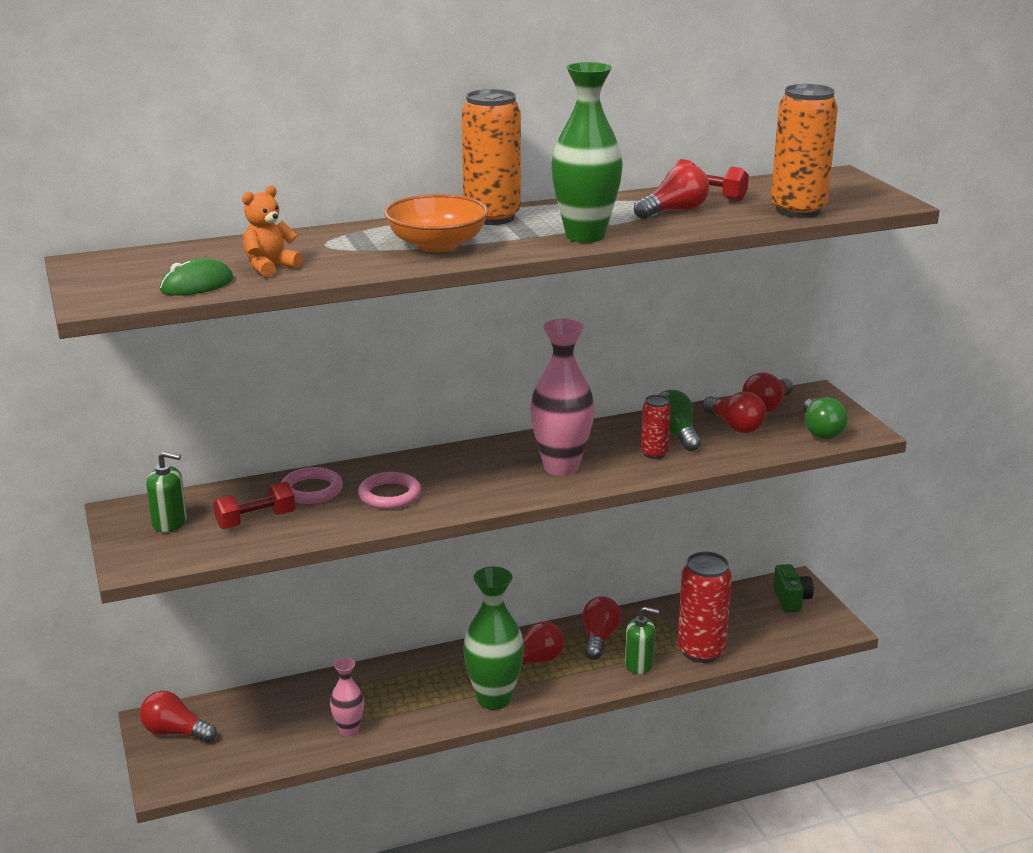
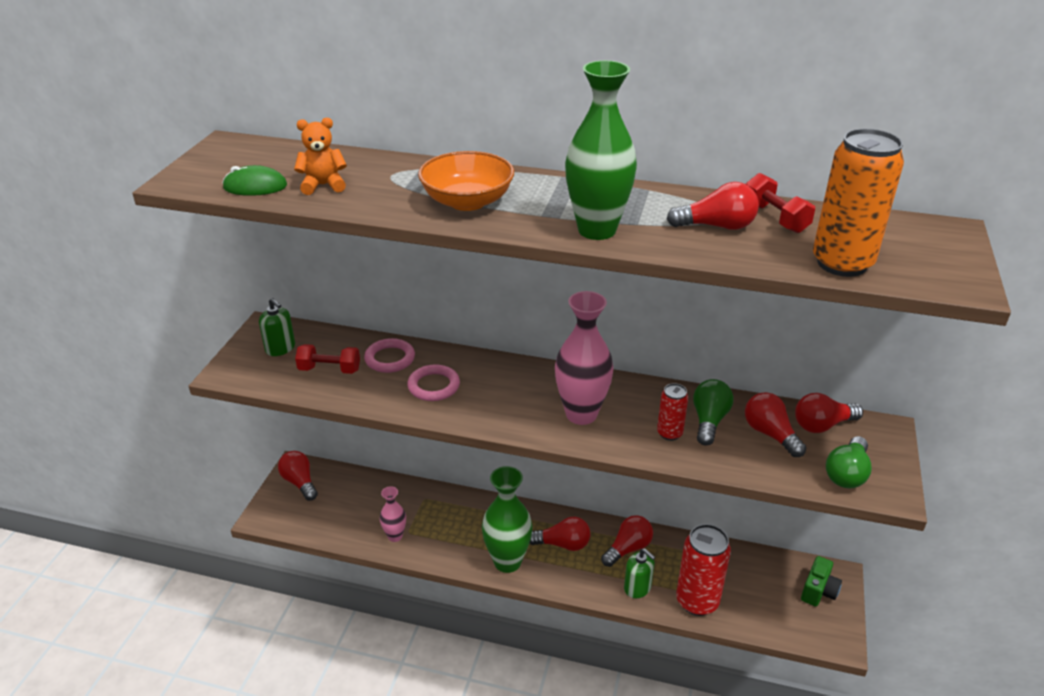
camera: 35 degrees right, 10 degrees up
(492, 217) = (551, 185): orange can -> none
(734, 426) = (770, 434): red light bulb -> red light bulb turned 150 degrees clockwise

